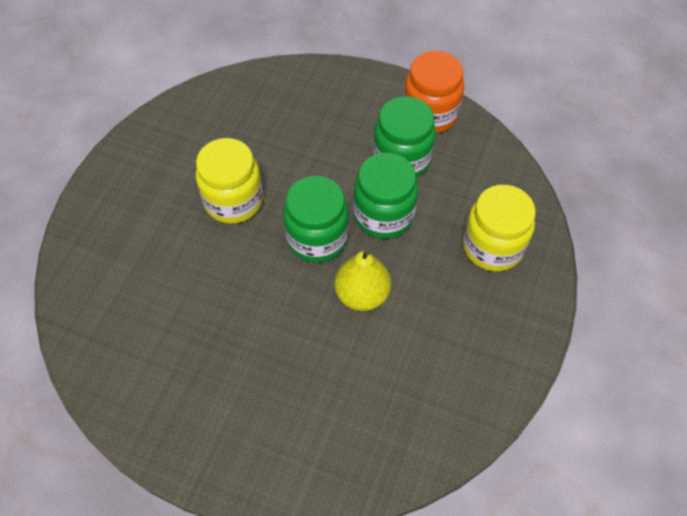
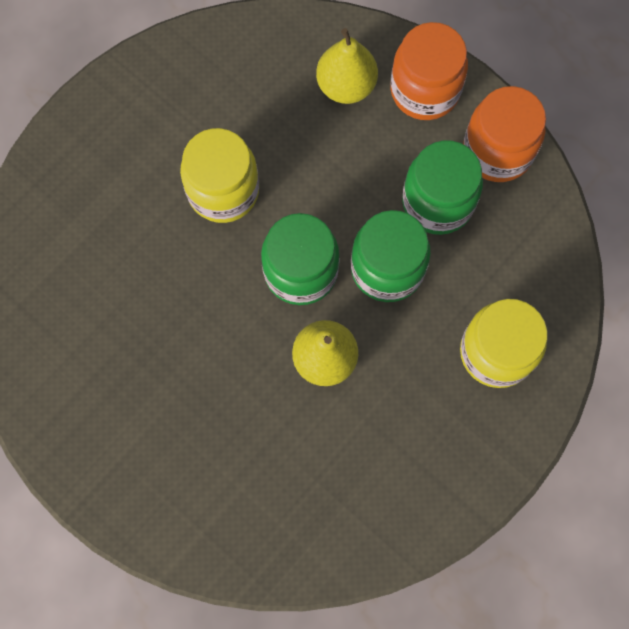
camera: 20 degrees right, 15 degrees up
(300, 104) = (346, 85): none -> yellow pear
(360, 91) = (425, 90): none -> orange jar

